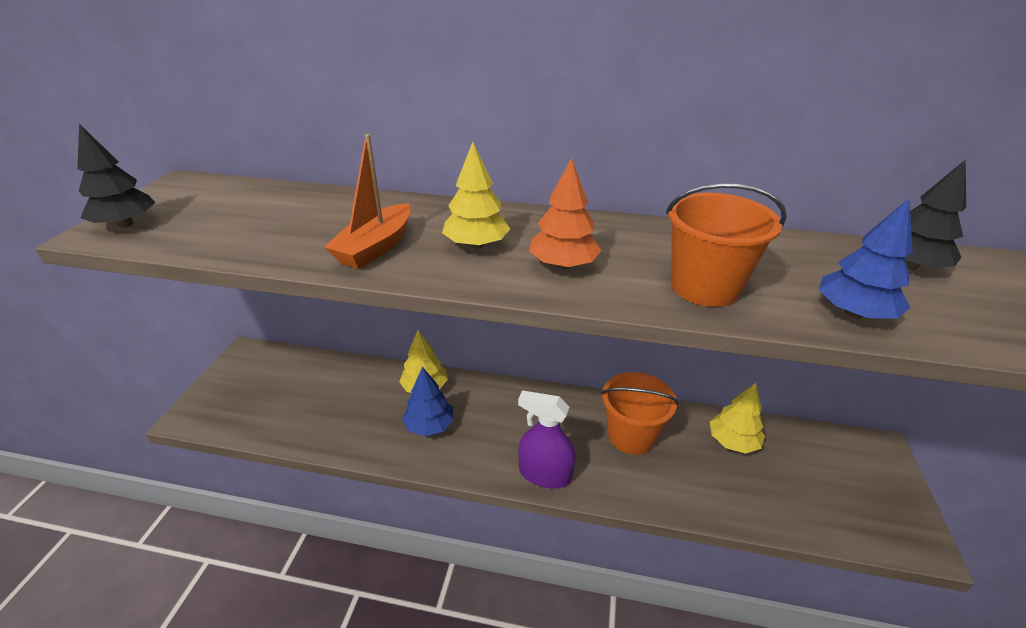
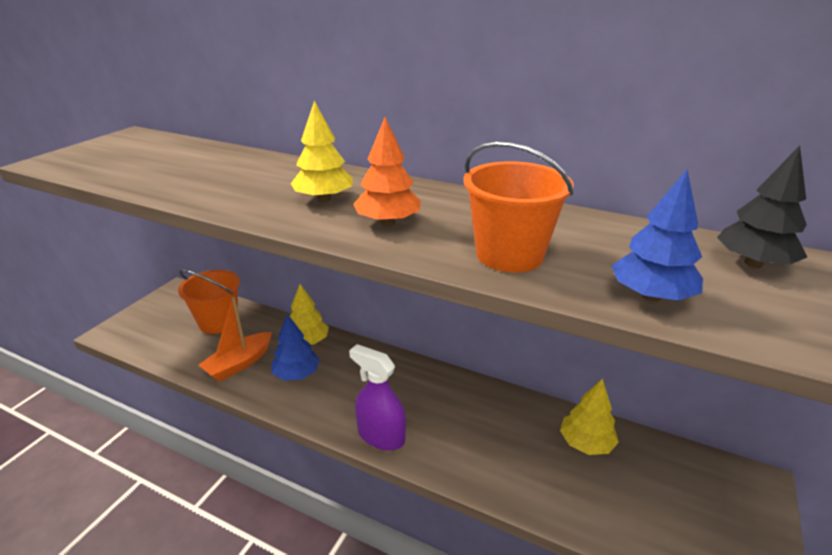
camera: 15 degrees right, 5 degrees down
(126, 224) = (69, 158): black tree -> none
(375, 247) = (239, 192): orange boat -> orange boat (239, 364)
(631, 436) = (481, 418): orange bucket -> orange bucket (218, 322)

